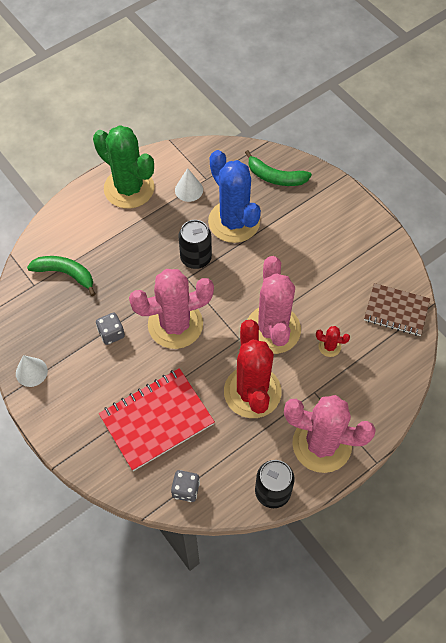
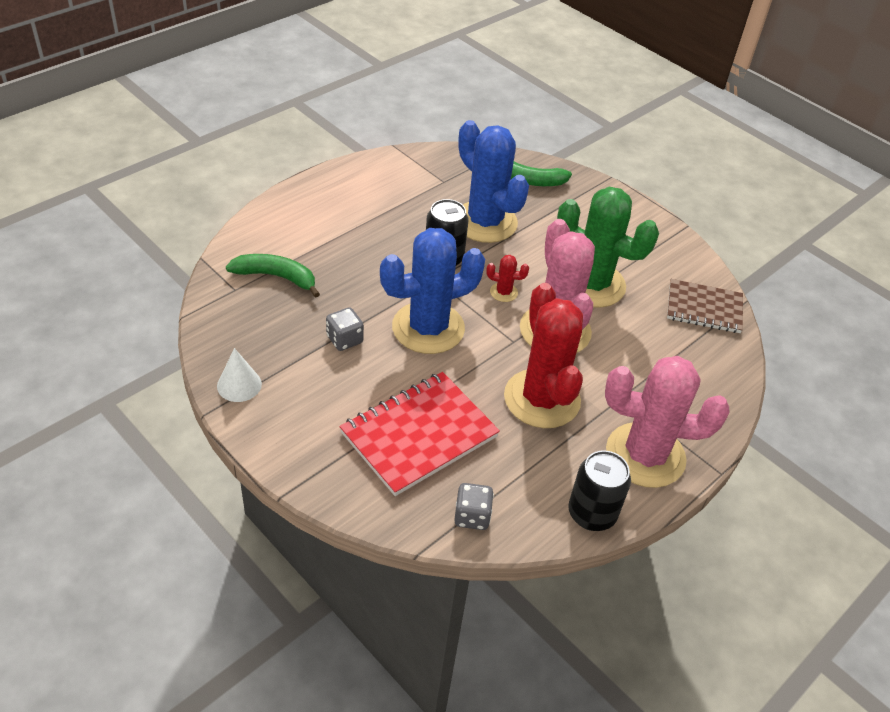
camera: 10 degrees left, 15 degrees down
(129, 188) = (349, 190): green cactus -> green cactus (591, 284)
(175, 324) = (428, 328): pink cactus -> blue cactus
(189, 190) = (424, 192): white cone -> none
(329, 347) = (630, 347): red cactus -> red cactus (503, 292)

